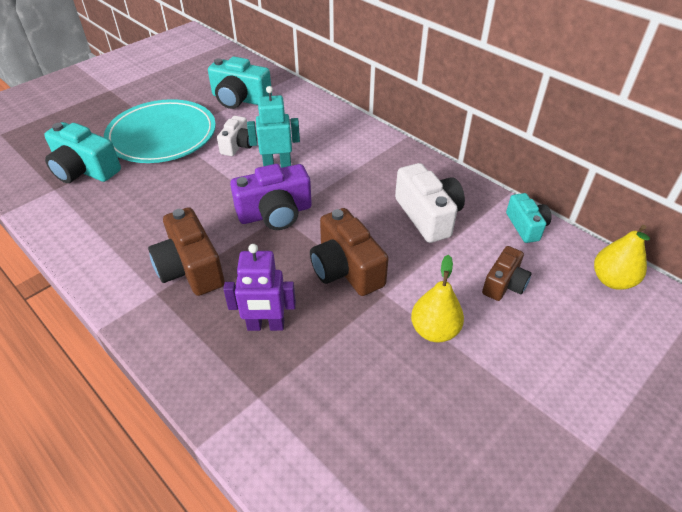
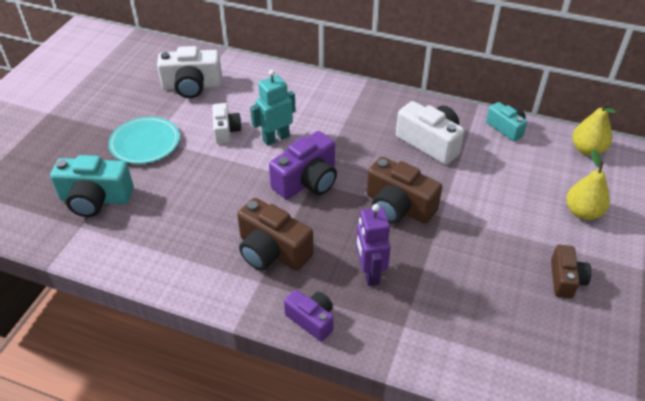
camera: 25 degrees left, 0 degrees up
(162, 135) = (145, 143): turquoise plate -> turquoise plate, size x0.63
(173, 351) = (311, 320): none -> purple camera
(240, 99) = (192, 86): turquoise camera -> white camera
(266, 326) = (369, 273): purple robot -> purple robot turned 105 degrees clockwise
(434, 330) = (494, 229): yellow pear -> yellow pear (582, 212)
(504, 284) = (519, 178): brown camera -> brown camera (565, 279)

